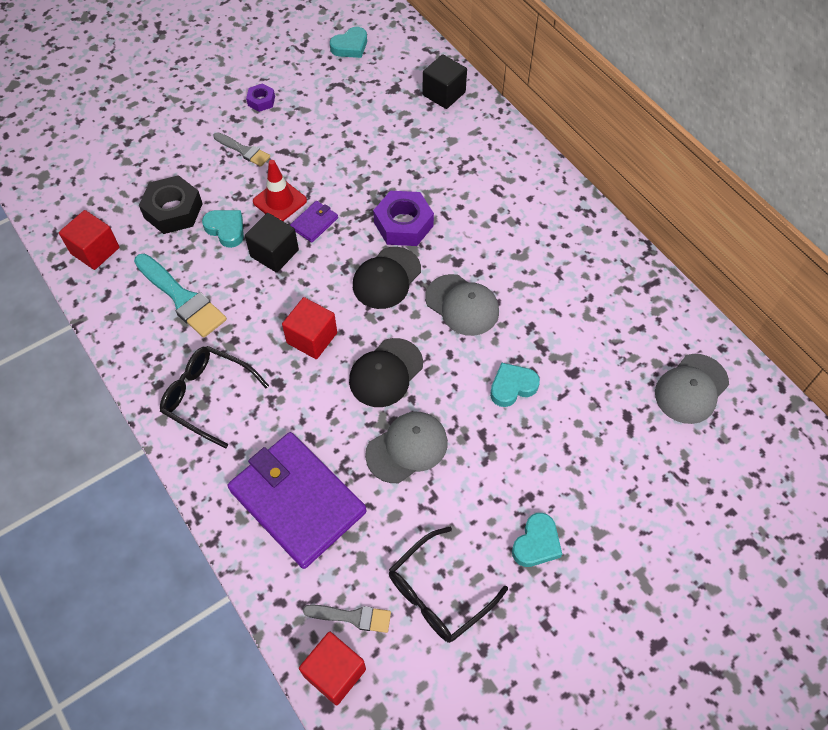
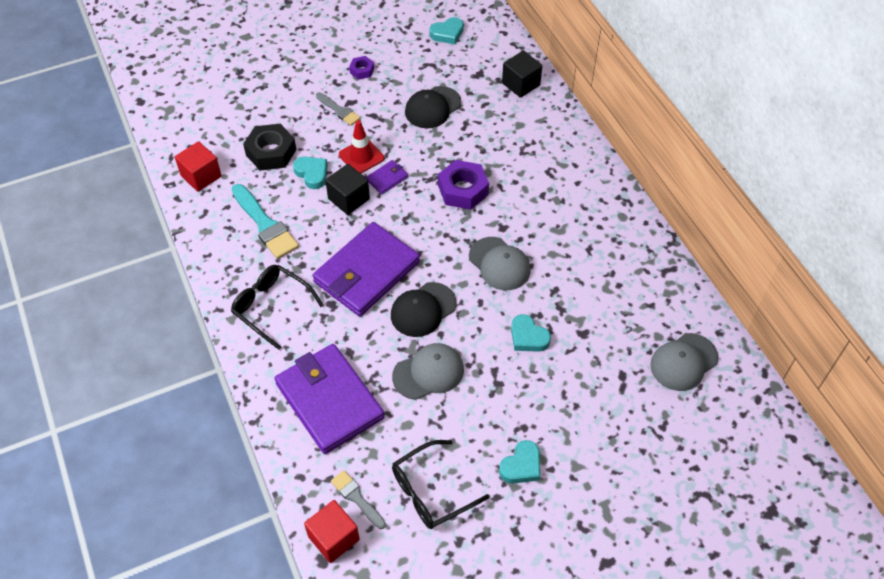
camera: 10 degrees right, 5 degrees down
(312, 338) = (366, 272): red cube -> purple wallet
(352, 617) = (356, 498): grey brush -> grey brush turned 150 degrees counterclockwise
(386, 278) = (439, 232): black cap -> black cap (432, 107)
(512, 387) = (528, 337): turquoise heart -> turquoise heart turned 120 degrees counterclockwise

